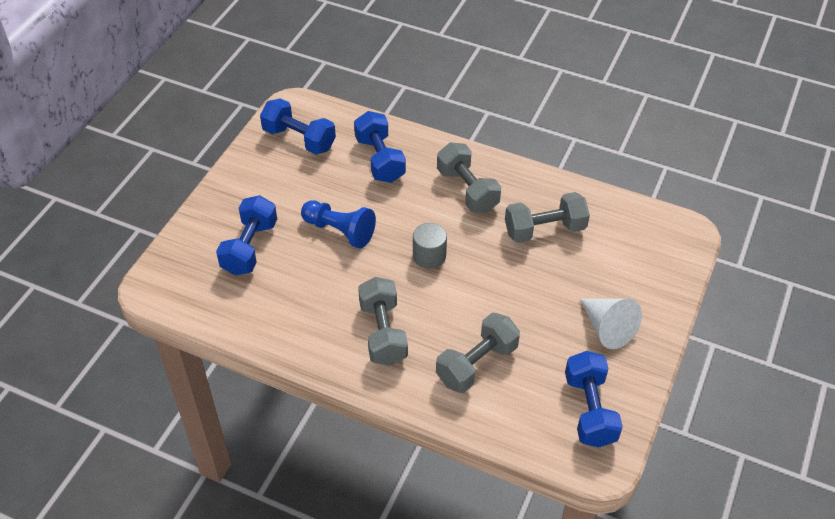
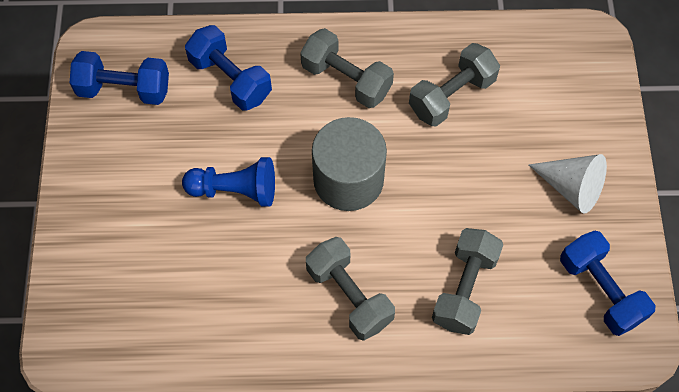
camera: 25 degrees left, 15 degrees up
(250, 247) = (146, 254): blue dumbbell -> none
(429, 256) = (348, 179): grey cylinder -> grey cylinder, size x1.79

